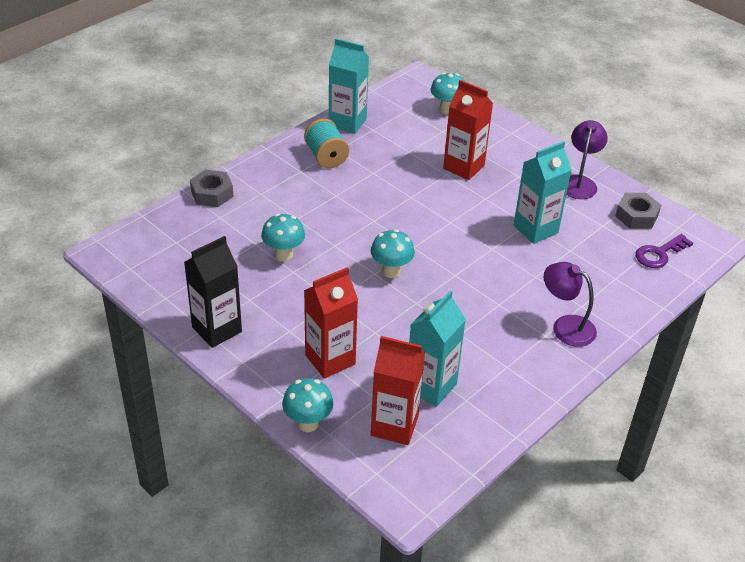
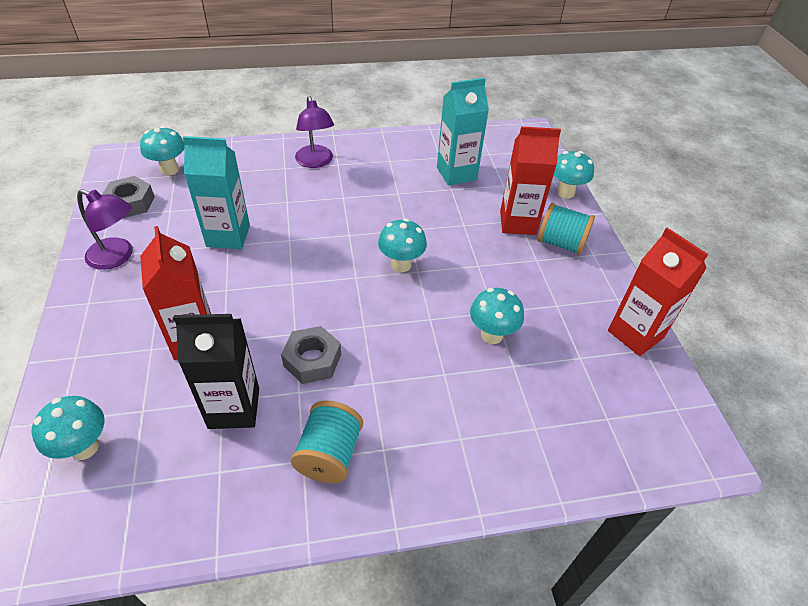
camera: 145 degrees left, 5 degrees up
(212, 194) = (526, 475): grey nut -> grey nut (312, 360)
(217, 329) = (604, 291): black carton -> black carton (234, 408)
(278, 358) = (560, 243): none -> turquoise spool
(347, 122) = (237, 510): turquoise carton -> none
(394, 426) = (504, 165): red carton -> red carton (635, 334)
(579, 182) = (117, 257): purple lamp -> purple lamp turned 120 degrees counterclockwise
(659, 254) = (169, 170): purple key -> turquoise mushroom

